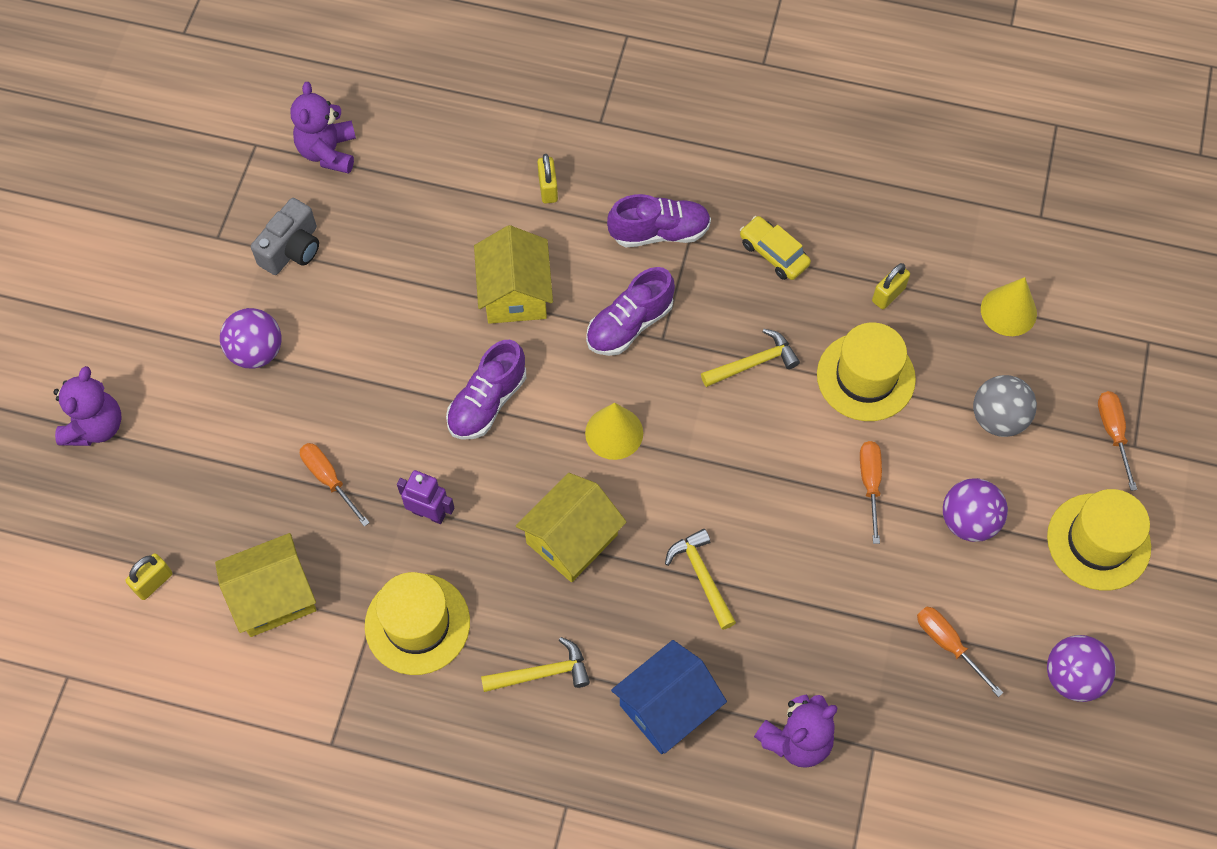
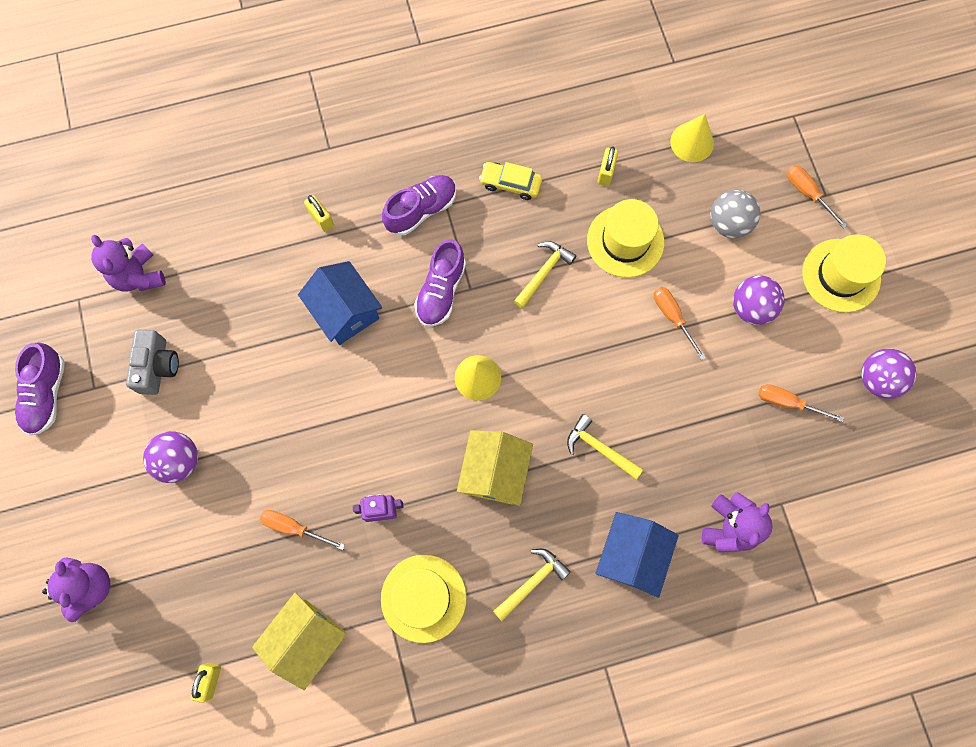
camera: 30 degrees left, 10 degrees up
(487, 402) = (374, 405): purple shoe -> purple shoe (46, 394)
(515, 293) = (345, 311): yellow house -> blue house

